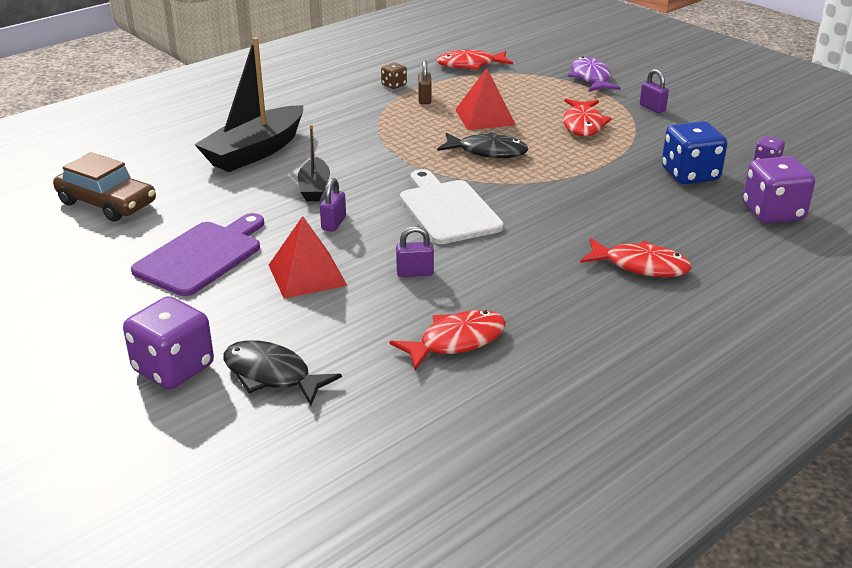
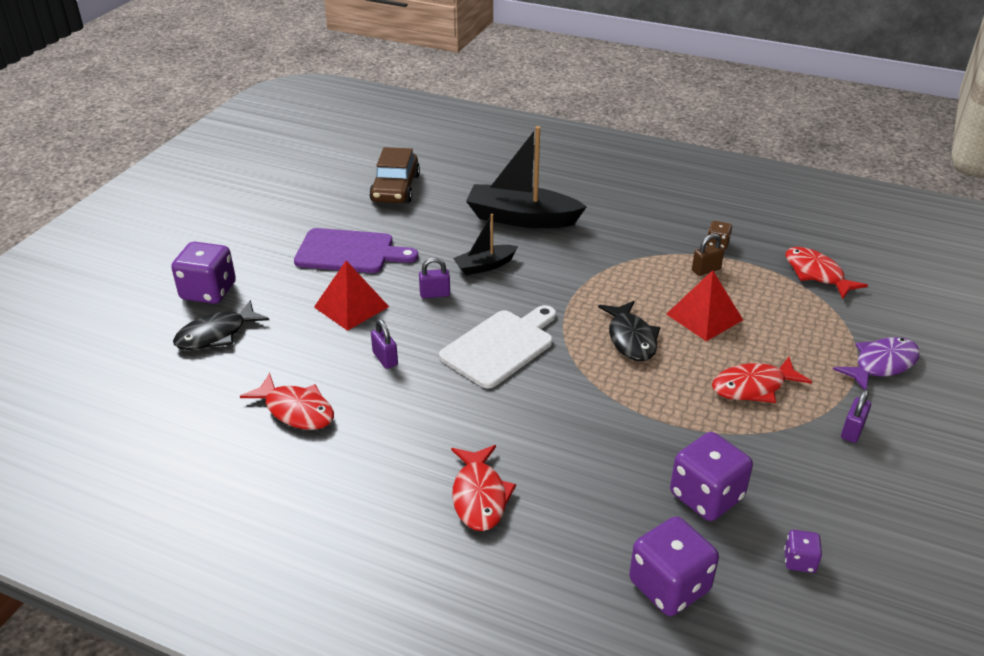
camera: 65 degrees right, 5 degrees up
(272, 375) = (216, 334): black fish -> black fish turned 135 degrees counterclockwise
(690, 174) = (706, 496): blue dice -> purple dice

